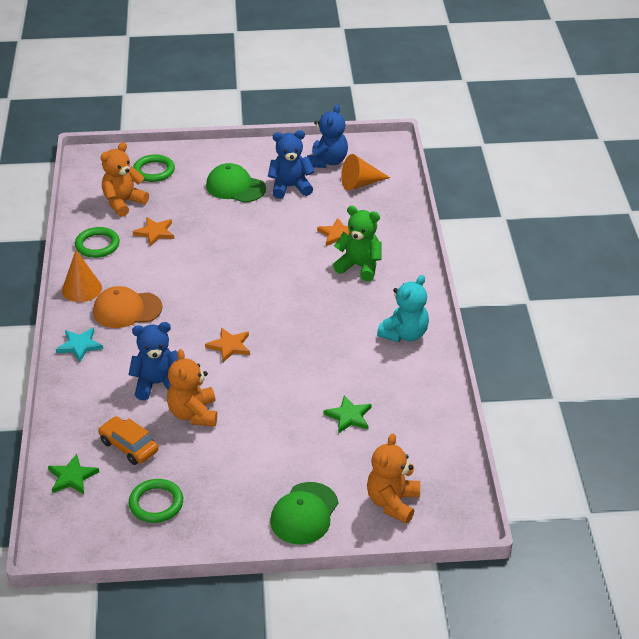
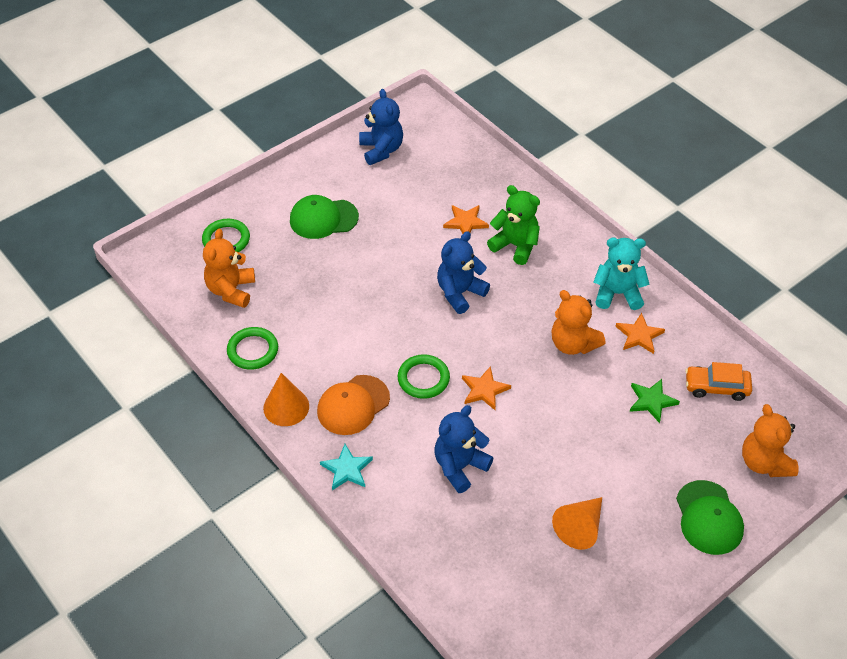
camera: 35 degrees left, 10 degrees up
(72, 477) = (480, 611): green star -> none
(129, 446) = (499, 547): orange car -> orange car (716, 387)
(155, 232) = (295, 307): orange star -> orange star (639, 335)
(156, 503) = (580, 588): green ring -> green ring (423, 379)
(193, 414) = (522, 478): orange teddy bear -> orange teddy bear (573, 344)
(290, 187) = (374, 194): blue teddy bear -> blue teddy bear (460, 293)
(359, 266) = (515, 246): green teddy bear -> green teddy bear turned 45 degrees clockwise
(360, 184) = (433, 159): orange cone -> orange cone (580, 527)
(404, 334) = (617, 293): turquoise teddy bear -> turquoise teddy bear turned 90 degrees counterclockwise

